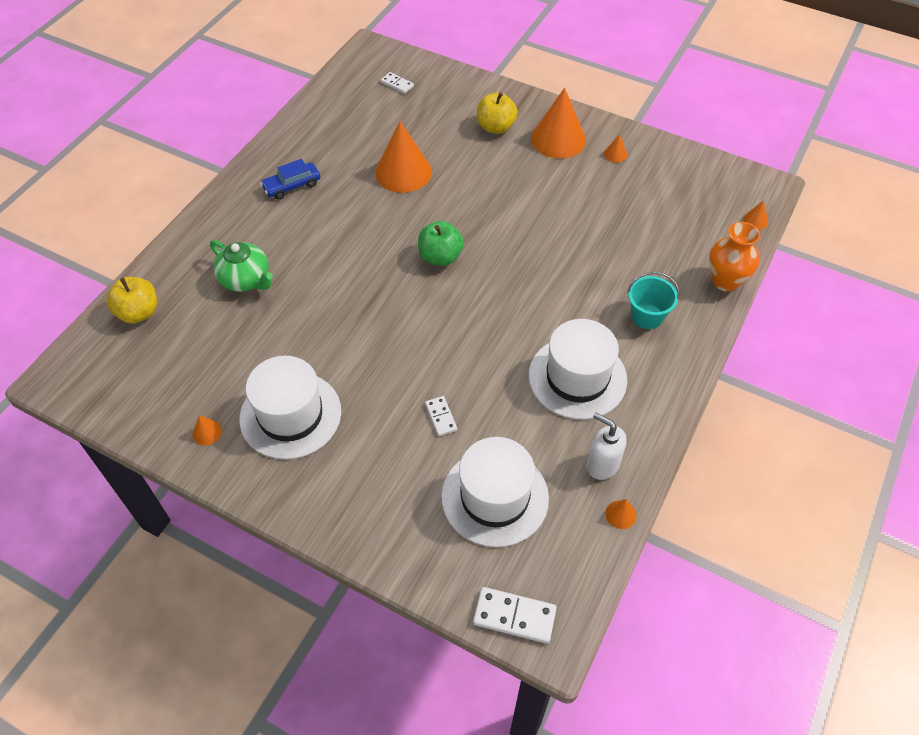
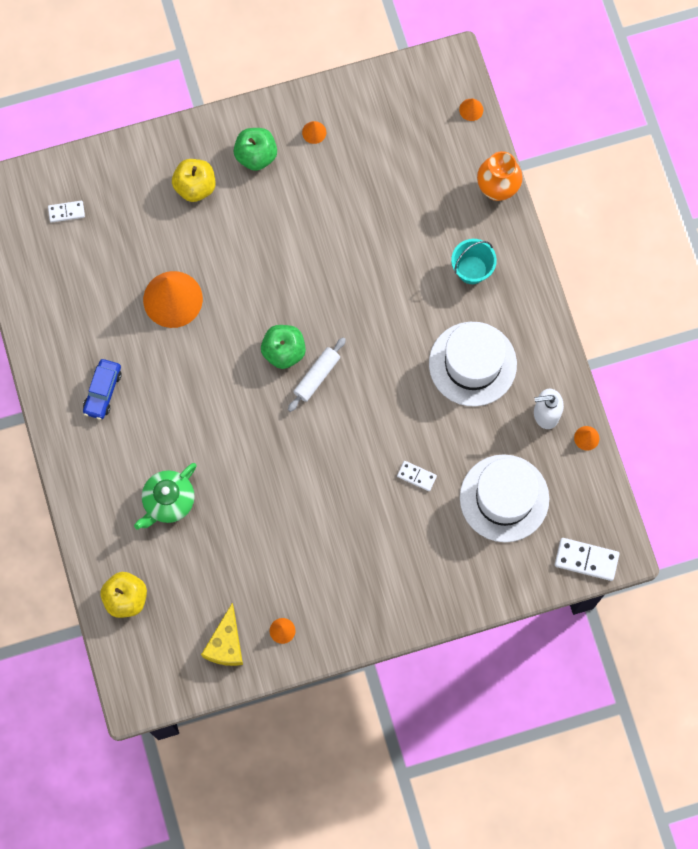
camera: 45 degrees left, 20 degrees up
(158, 403) = (226, 644): none -> yellow cheese
(246, 279) = (168, 501): green teapot -> green teapot turned 135 degrees clockwise
(290, 415) = (321, 567): white hat -> none
(445, 290) = (317, 376): none -> white rolling pin
(514, 616) = (586, 559): white domino -> white domino turned 45 degrees clockwise
(558, 139) = (256, 155): orange cone -> green apple

